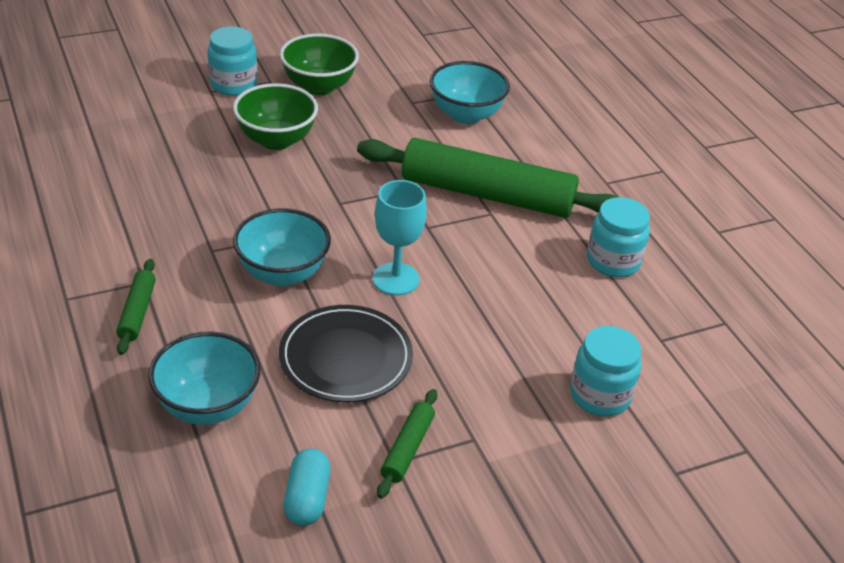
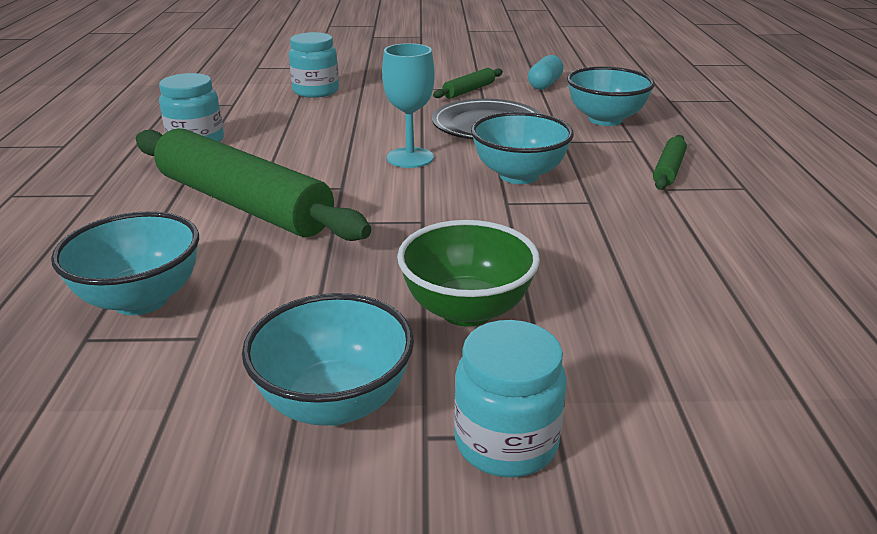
camera: 155 degrees left, 10 degrees down
(319, 86) = (335, 402): green bowl -> turquoise bowl

